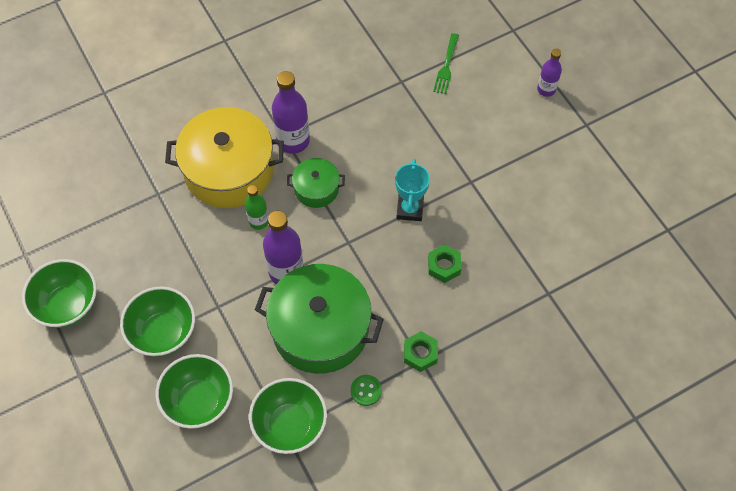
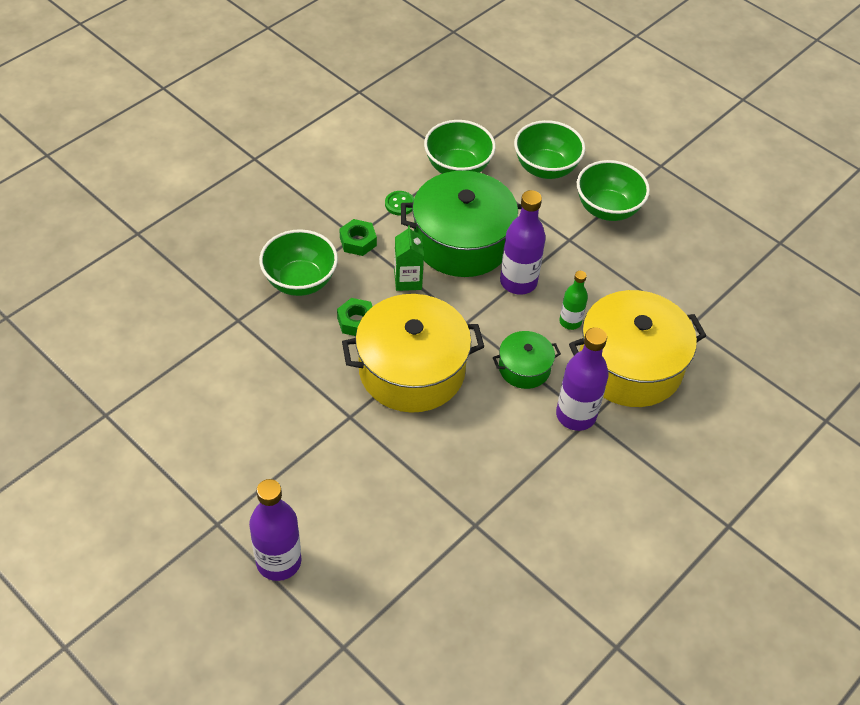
camera: 160 degrees right, 10 degrees down
(68, 305) = (709, 211): green bowl -> green bowl (300, 281)
(386, 298) = (408, 280): none -> green carton
(410, 209) = (412, 370): turquoise trophy -> yellow pot
(446, 66) = (423, 563): green fork -> none
(546, 89) = (278, 561): purple bottle -> purple bottle, size x1.70

